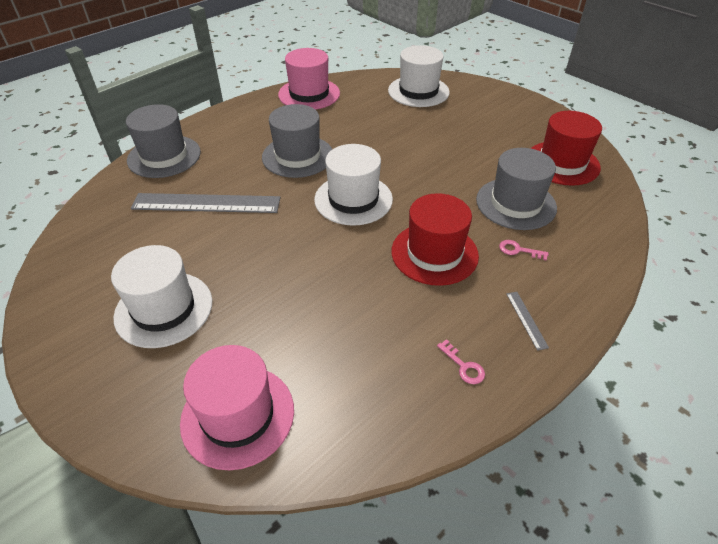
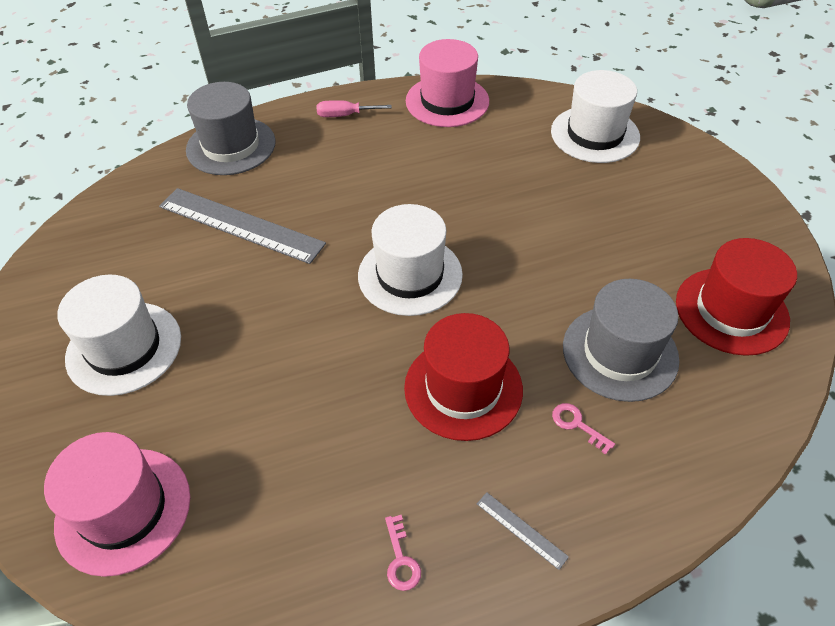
camera: 25 degrees right, 5 degrees up
(241, 118) = (345, 115): none -> pink screwdriver
(297, 156) = (380, 190): grey hat -> none
(526, 320) = (521, 530): grey ruler -> grey ruler turned 60 degrees counterclockwise

